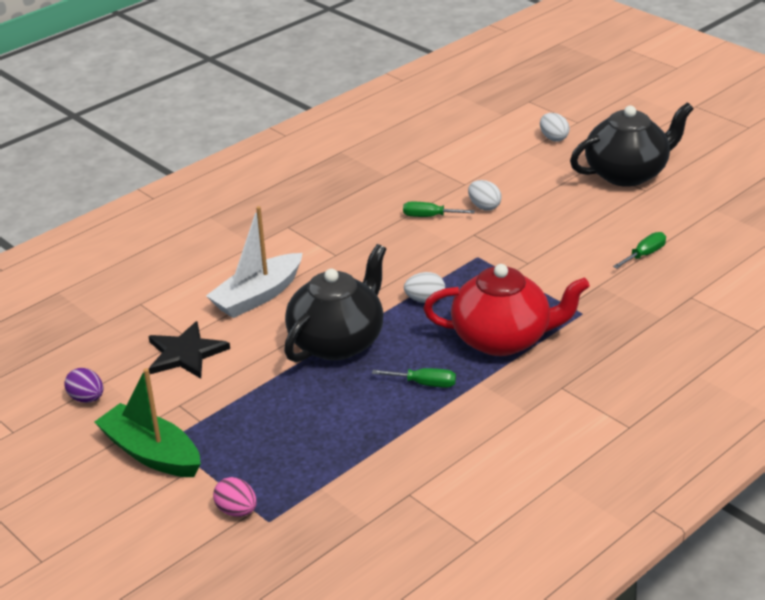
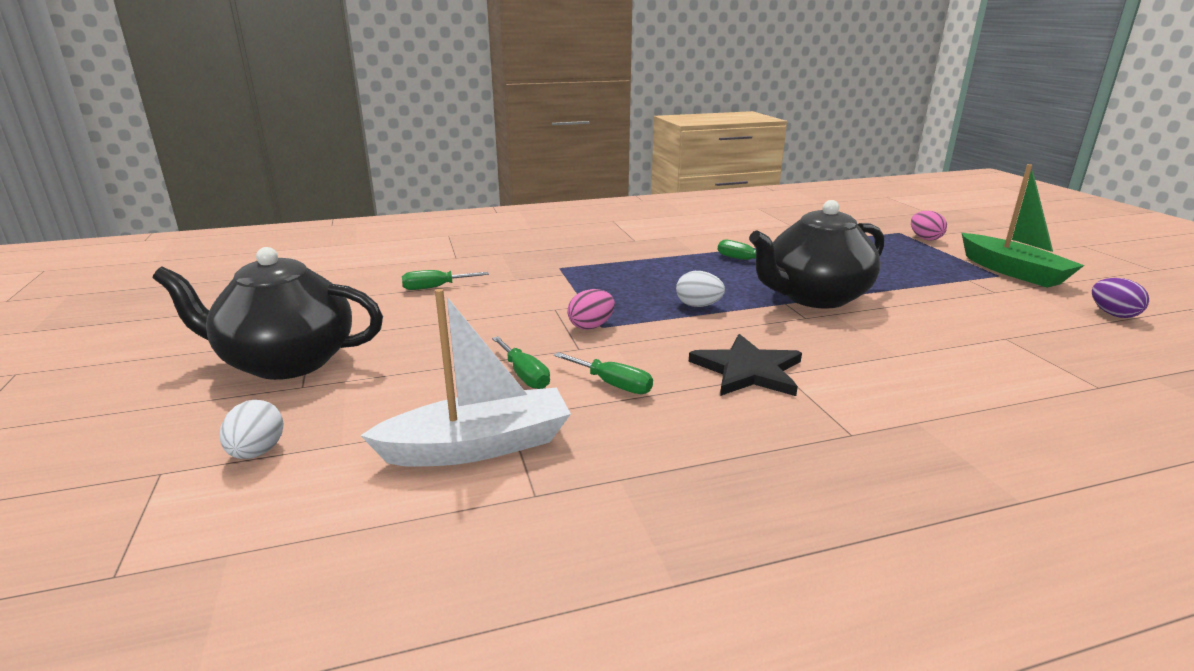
camera: 155 degrees left, 10 degrees down
(185, 353) = (1001, 324): black star -> black star (748, 370)
(258, 296) = (909, 354): white boat -> white boat (478, 446)
(484, 207) = (524, 375): white egg -> green screwdriver
(484, 254) = (591, 326): none -> pink egg
(503, 339) = (649, 268): red teapot -> none

